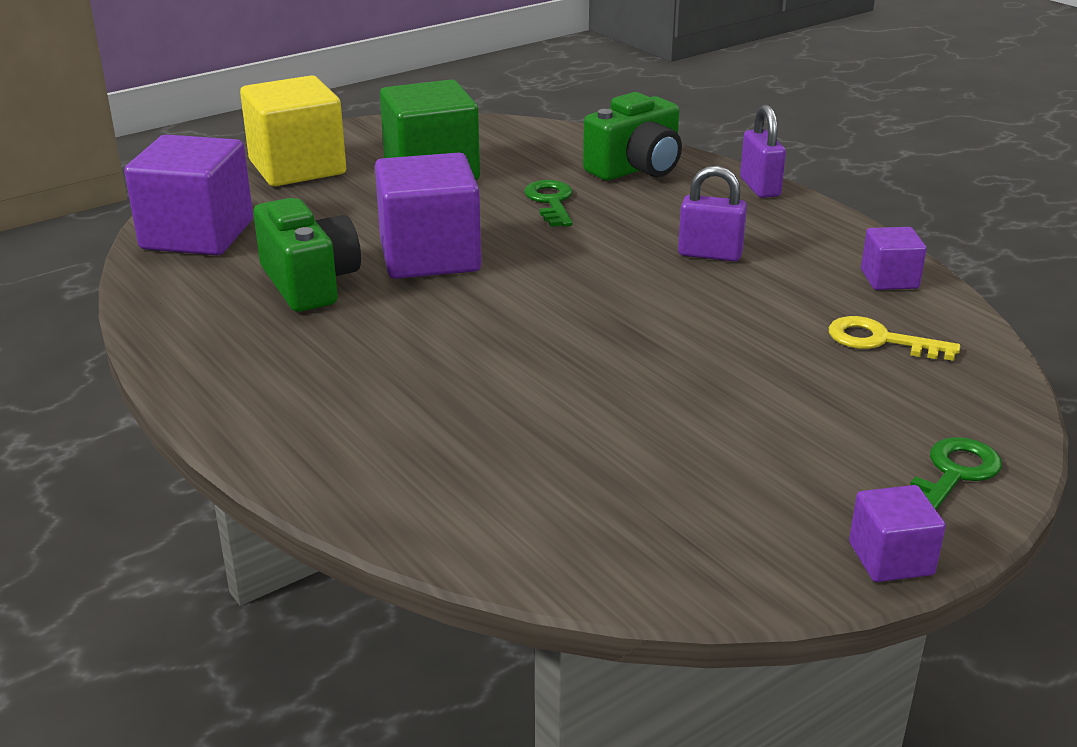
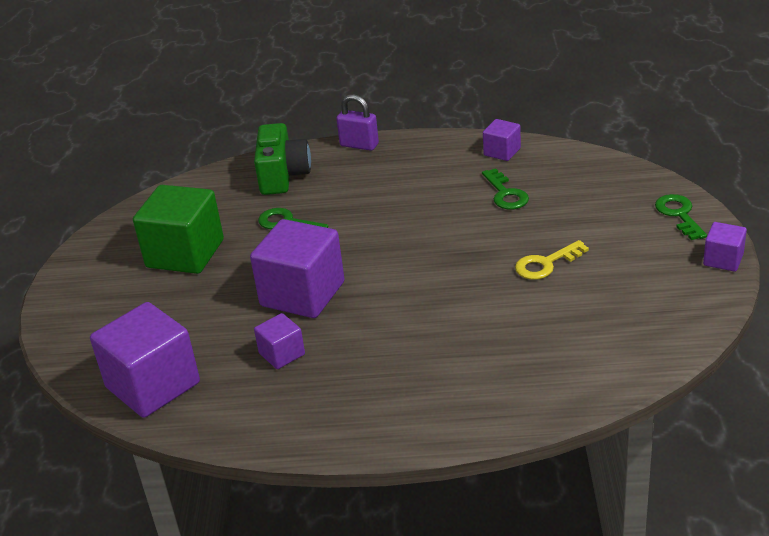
camera: 50 degrees left, 5 degrees up
(297, 167) = (102, 309): yellow cube -> none
(309, 283) = (282, 354): green camera -> purple cube
(710, 254) = (415, 194): purple padlock -> none
(797, 313) = (505, 194): none -> green key
(881, 340) = (555, 181): yellow key -> yellow key (546, 264)

